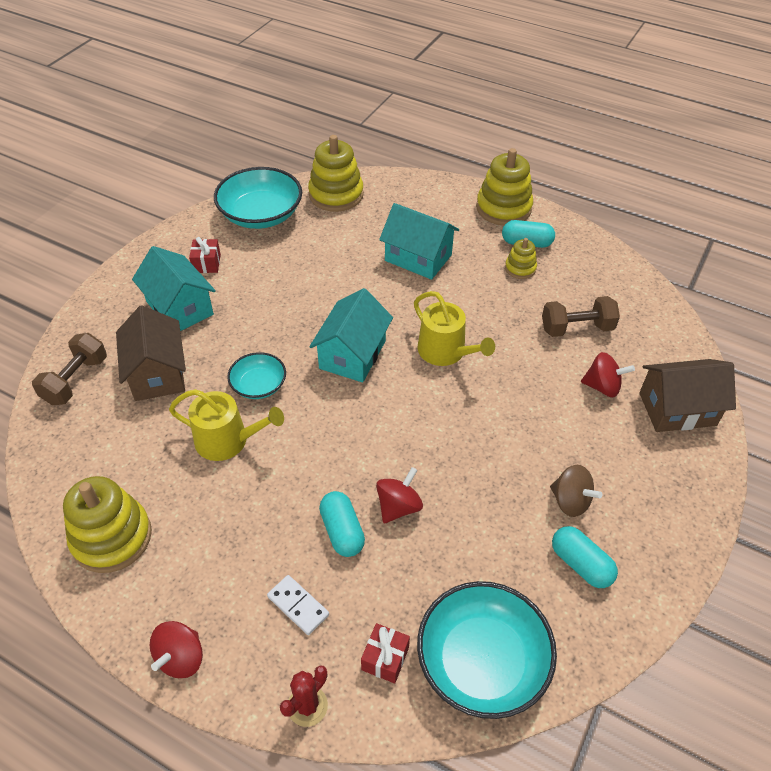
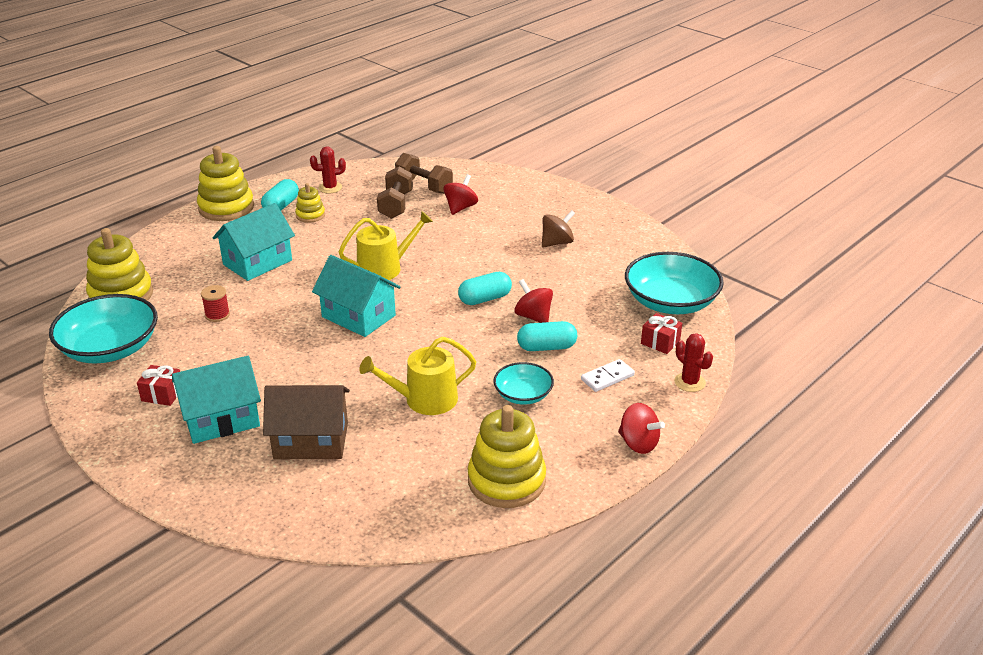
camera: 75 degrees left, 15 degrees down
(76, 380) = (285, 504): brown dumbbell -> brown dumbbell (424, 186)
(228, 440) = (424, 400): yellow watering can -> yellow watering can turned 135 degrees counterclockwise
(258, 385) = (365, 375): turquoise bowl -> turquoise bowl (523, 395)
(325, 259) = (217, 315): none -> red spool
(581, 564) = (608, 250): turquoise capsule -> turquoise capsule (485, 299)
(583, 267) = (330, 188): none -> red cactus
(677, 409) = (496, 185): brown house -> none

